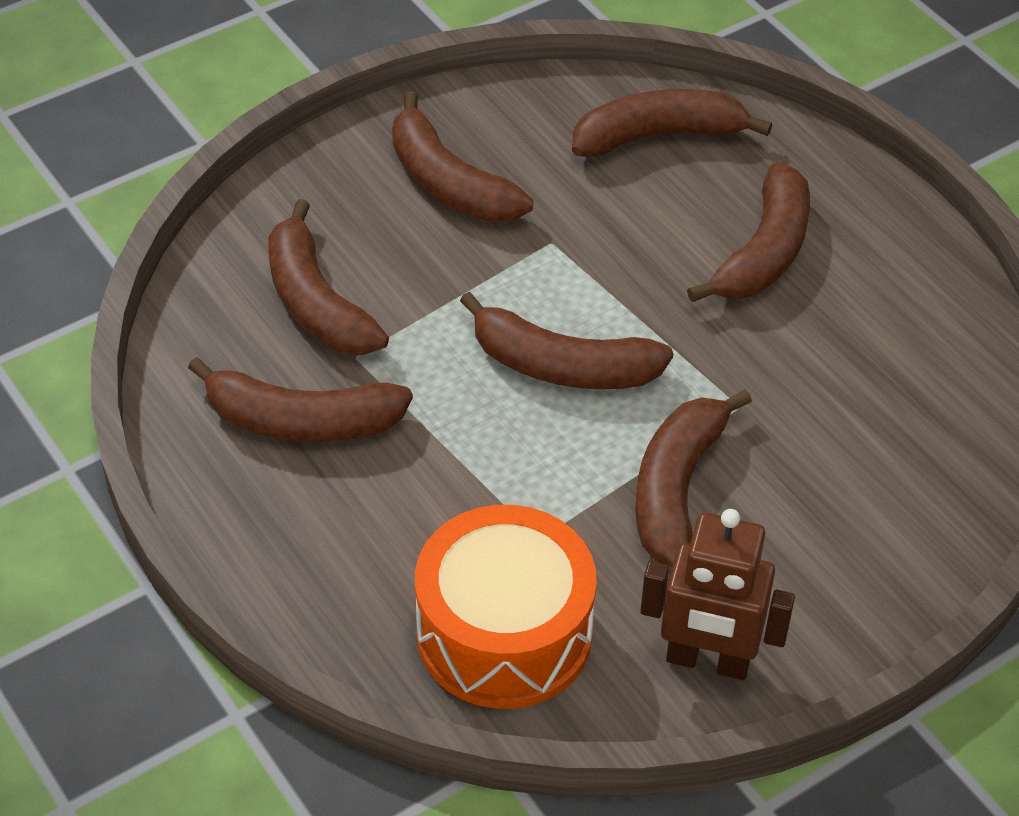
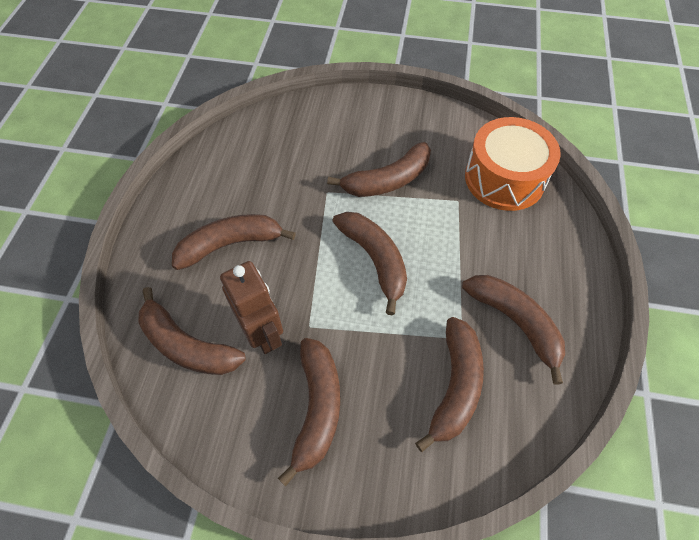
camera: 135 degrees left, 10 degrees up
(707, 661) = (442, 125): brown robot -> brown robot (262, 333)

